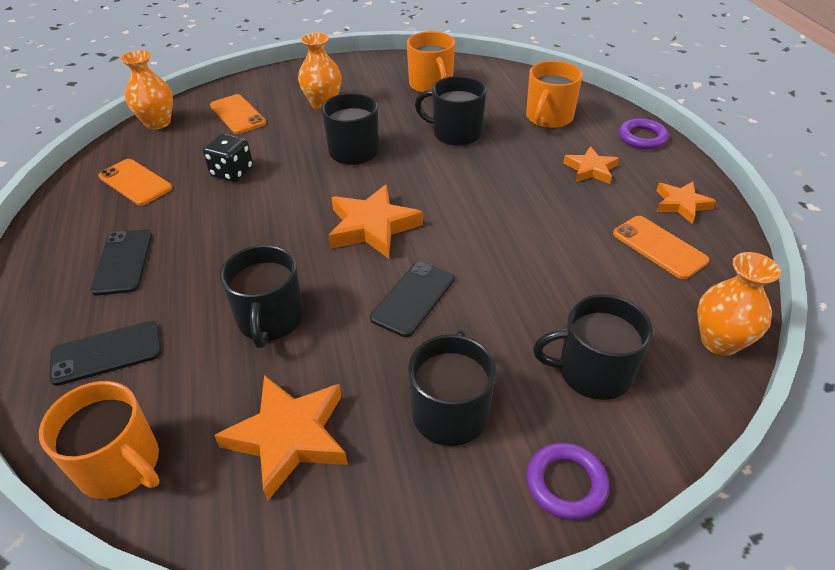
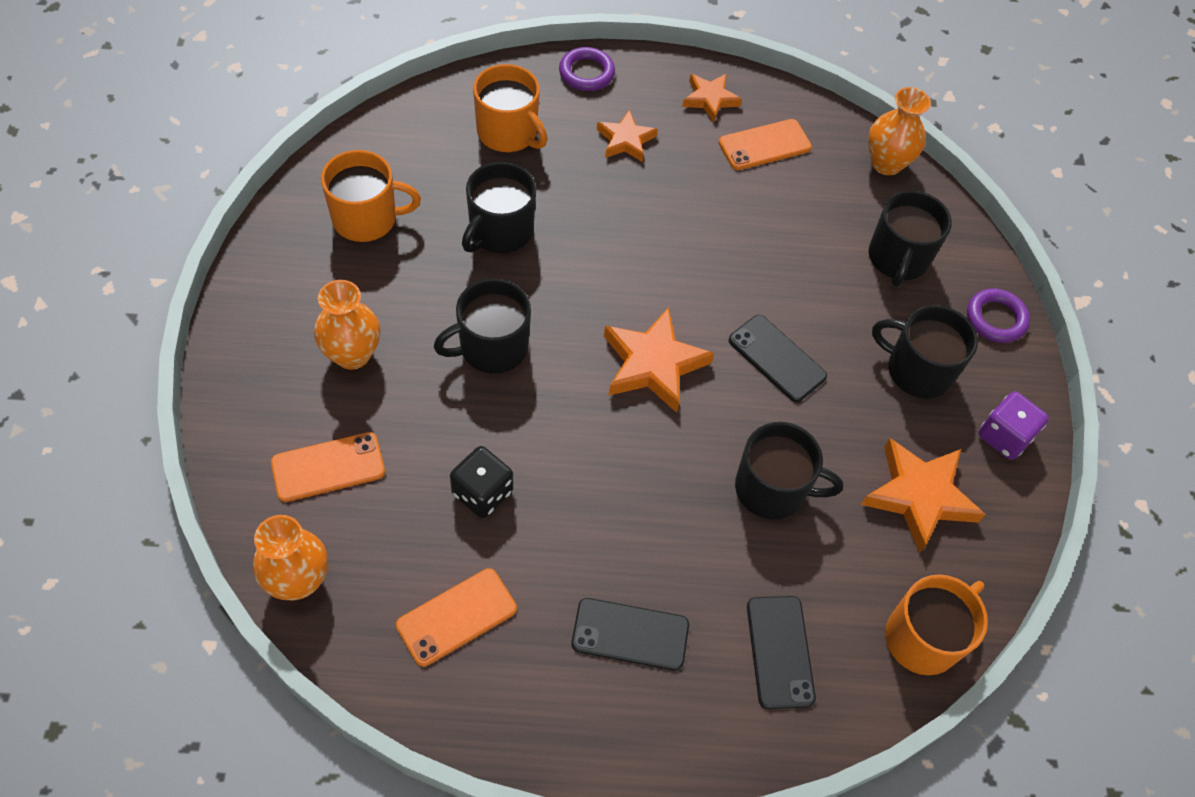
camera: 80 degrees left, 15 degrees up
(393, 515) = (1004, 436): none -> purple dice

